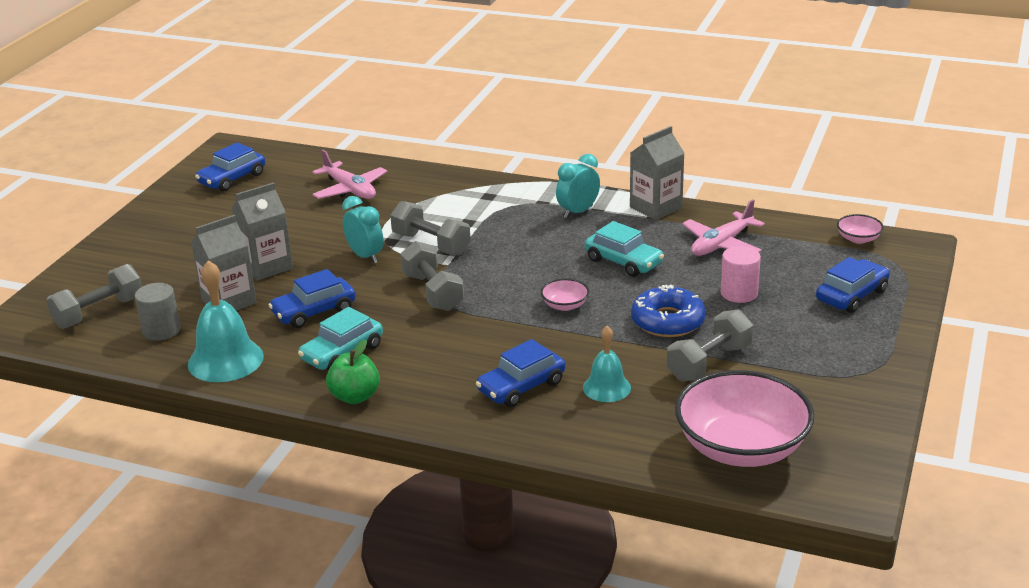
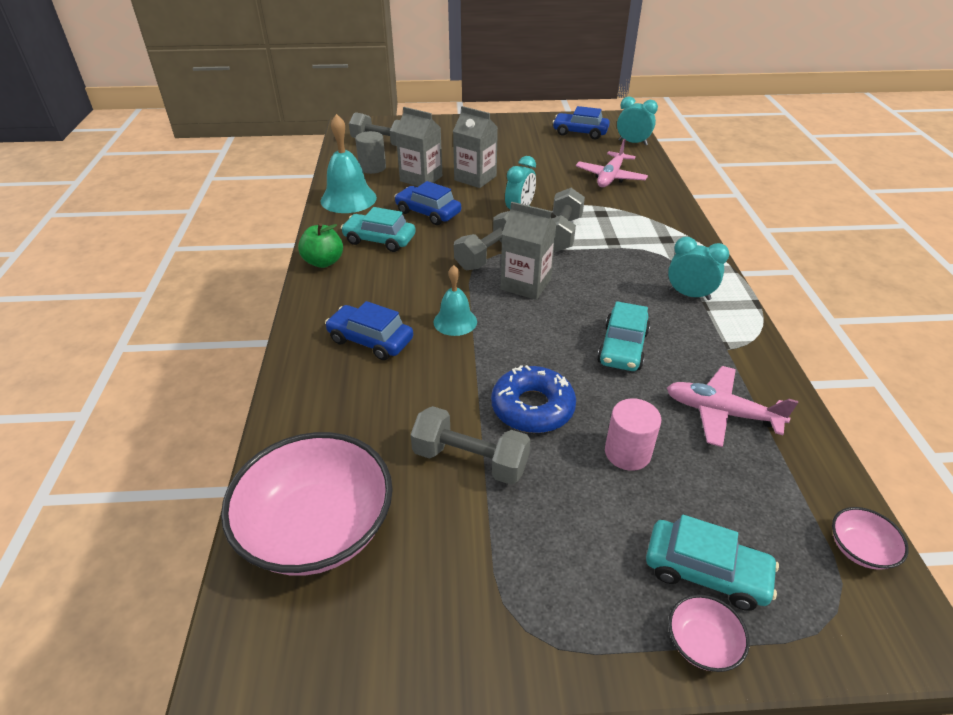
camera: 65 degrees right, 10 degrees up
(292, 157) = (632, 143): none -> turquoise clock
(565, 305) = (516, 330): pink bowl -> pink bowl (702, 643)
(606, 387) = (391, 394): turquoise bell -> turquoise bell (455, 321)
(656, 207) = (749, 343): grey carton -> grey carton (526, 284)
(851, 295) = (706, 571): blue car -> turquoise car

